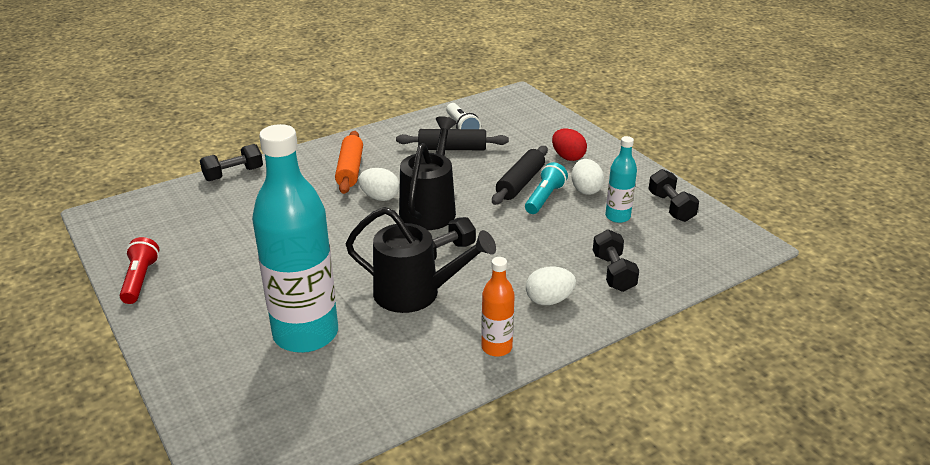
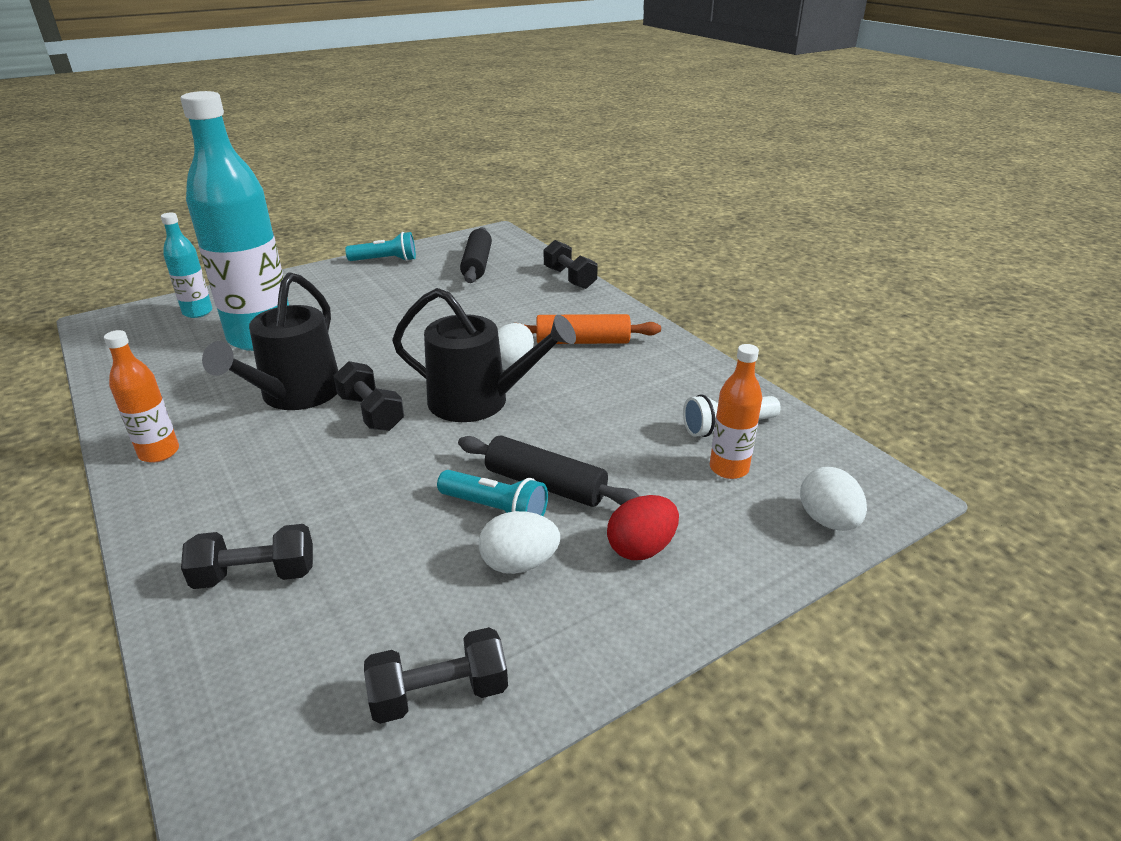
camera: 90 degrees right, 0 degrees up
(140, 280) = (385, 260): red flashlight -> turquoise flashlight
(452, 148) = (653, 418): black rolling pin -> black rolling pin (477, 264)
(501, 130) = (729, 468): none -> orange bottle
(549, 300) = (224, 500): white egg -> white egg (827, 520)
(617, 217) = (420, 599): turquoise bottle -> turquoise bottle (197, 312)

